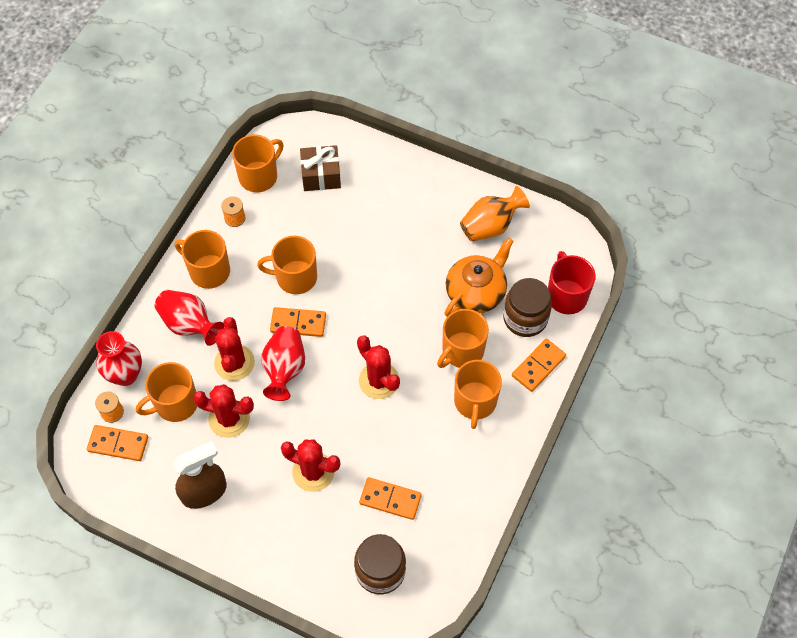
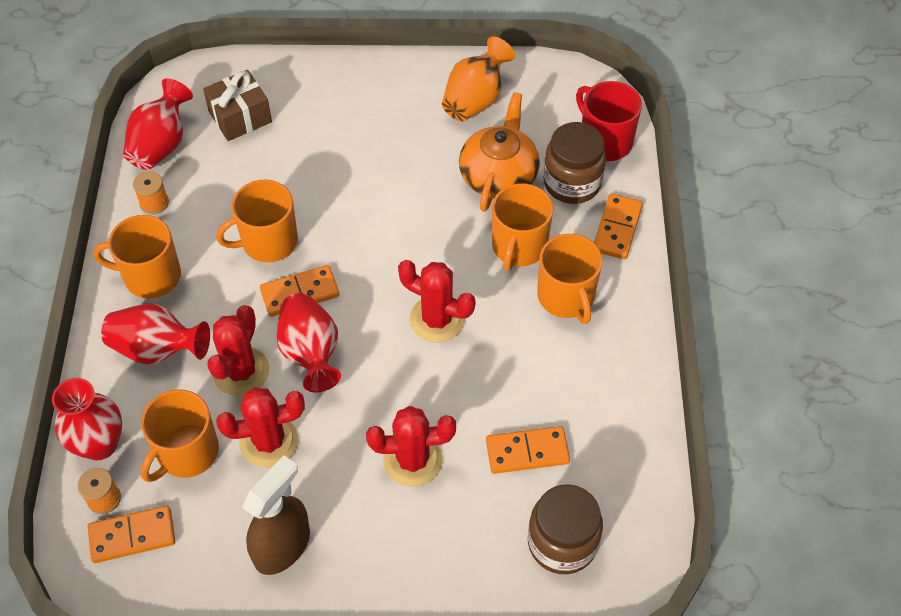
camera: 25 degrees left, 5 degrees down
(234, 363) = (241, 371): red cactus -> red cactus turned 45 degrees clockwise
(259, 176) = (161, 144): orange mug -> red vase

